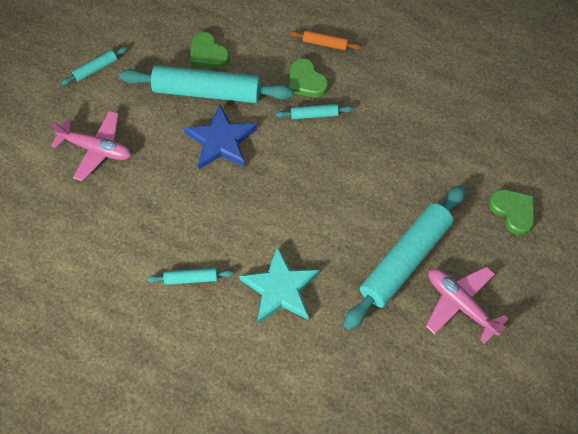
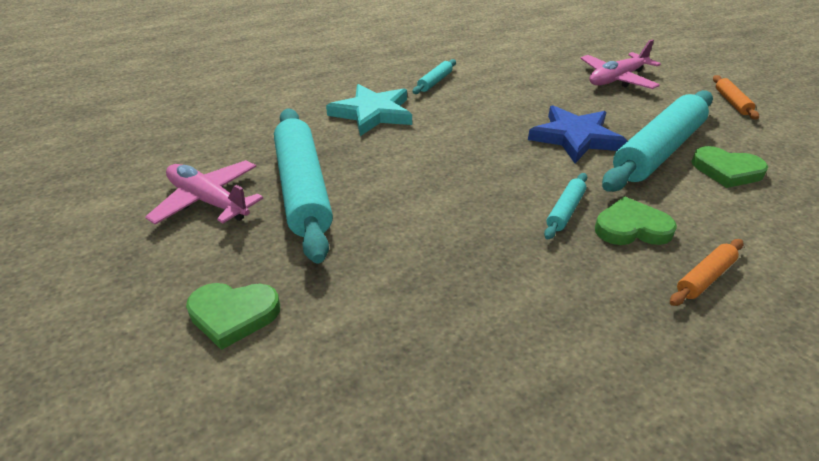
camera: 125 degrees right, 25 degrees down
(96, 69) = (732, 102): turquoise rolling pin -> orange rolling pin
(208, 54) = (726, 170): green heart -> green heart turned 150 degrees counterclockwise
(460, 304) = (208, 201): pink plane -> pink plane turned 135 degrees counterclockwise

